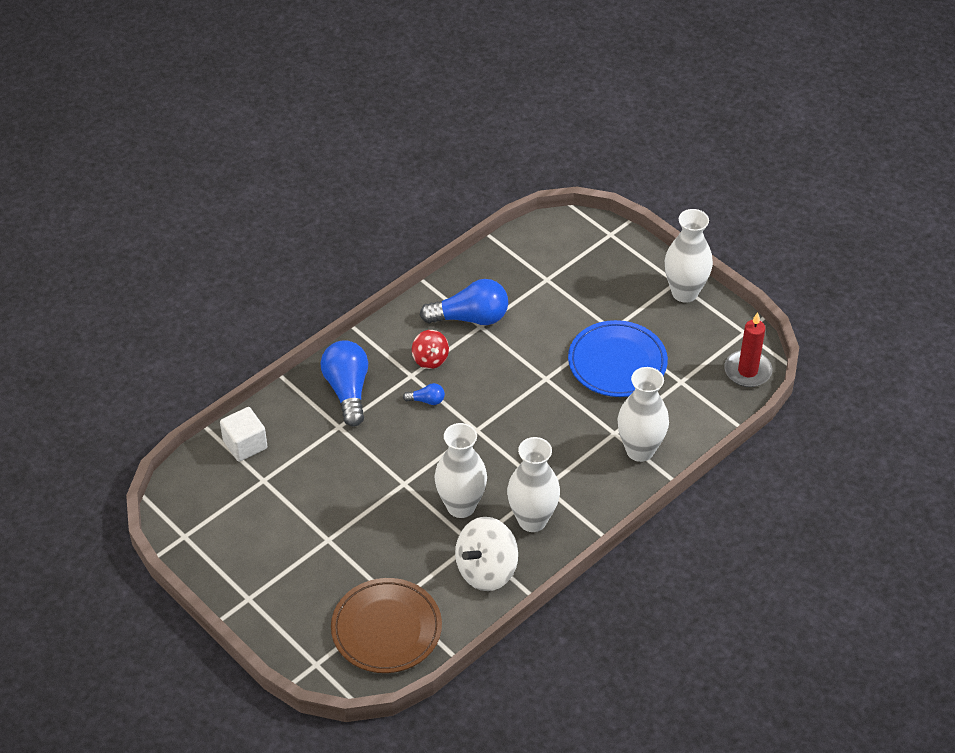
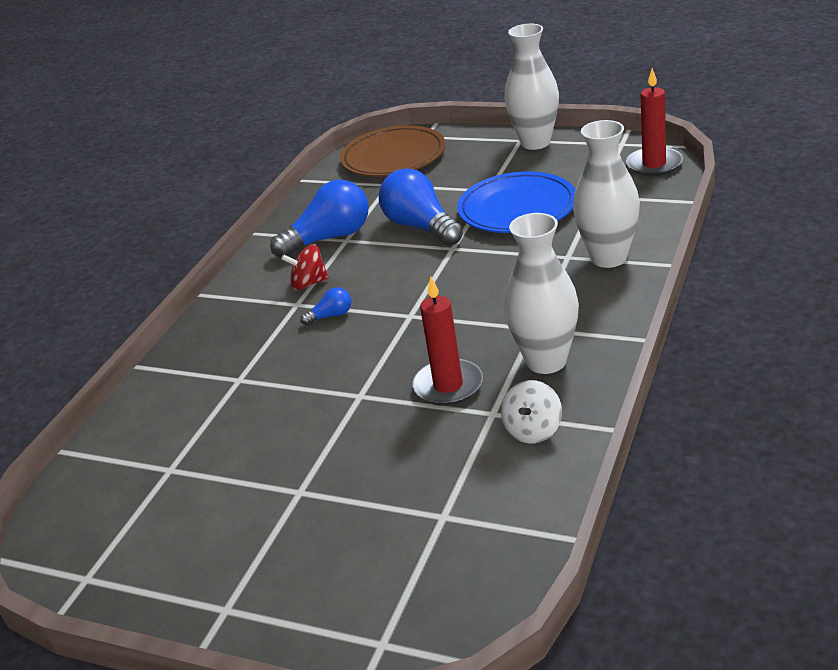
camera: 20 degrees left, 15 degrees down
(245, 444) = (123, 445): white cube -> none
(347, 390) = (228, 345): blue light bulb -> blue light bulb (421, 227)
(386, 629) = (453, 552): brown plate -> brown plate (393, 157)
(430, 359) = (309, 283): red spinning top -> red spinning top turned 135 degrees clockwise
(461, 506) = (448, 386): white vase -> red candle
(486, 570) = (533, 430): white spinning top -> white spinning top, size x0.58

